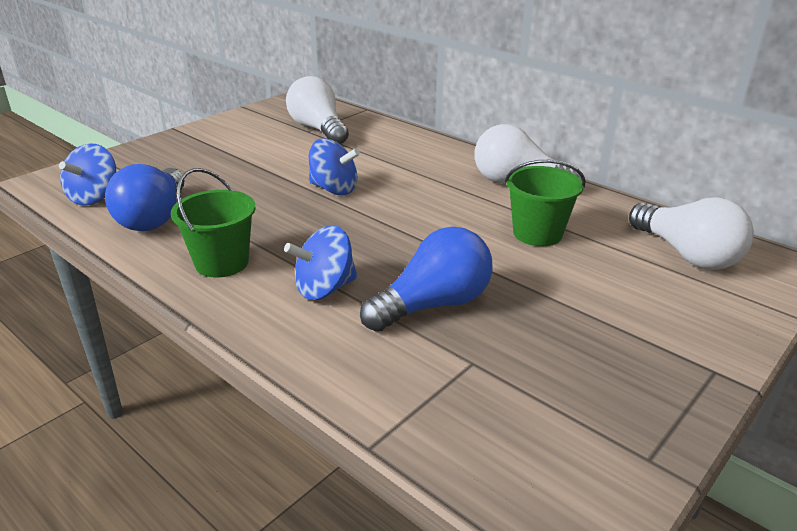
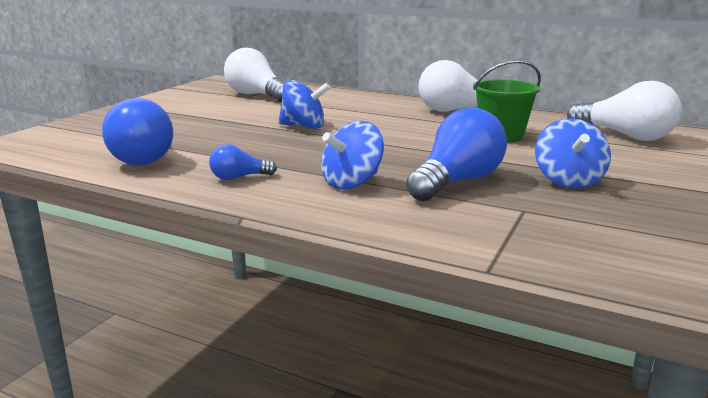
camera: 15 degrees left, 10 degrees down
(94, 197) = (69, 150): blue spinning top -> blue spinning top (568, 181)
(221, 263) = (239, 177): green bucket -> blue light bulb

